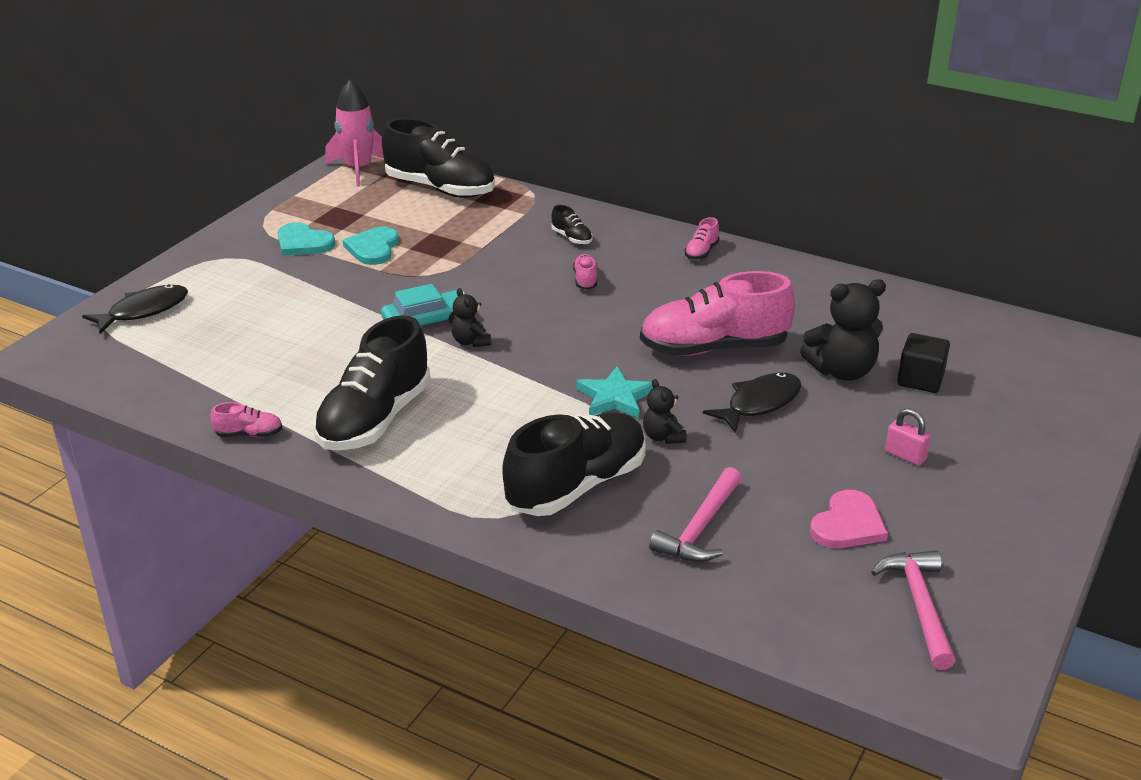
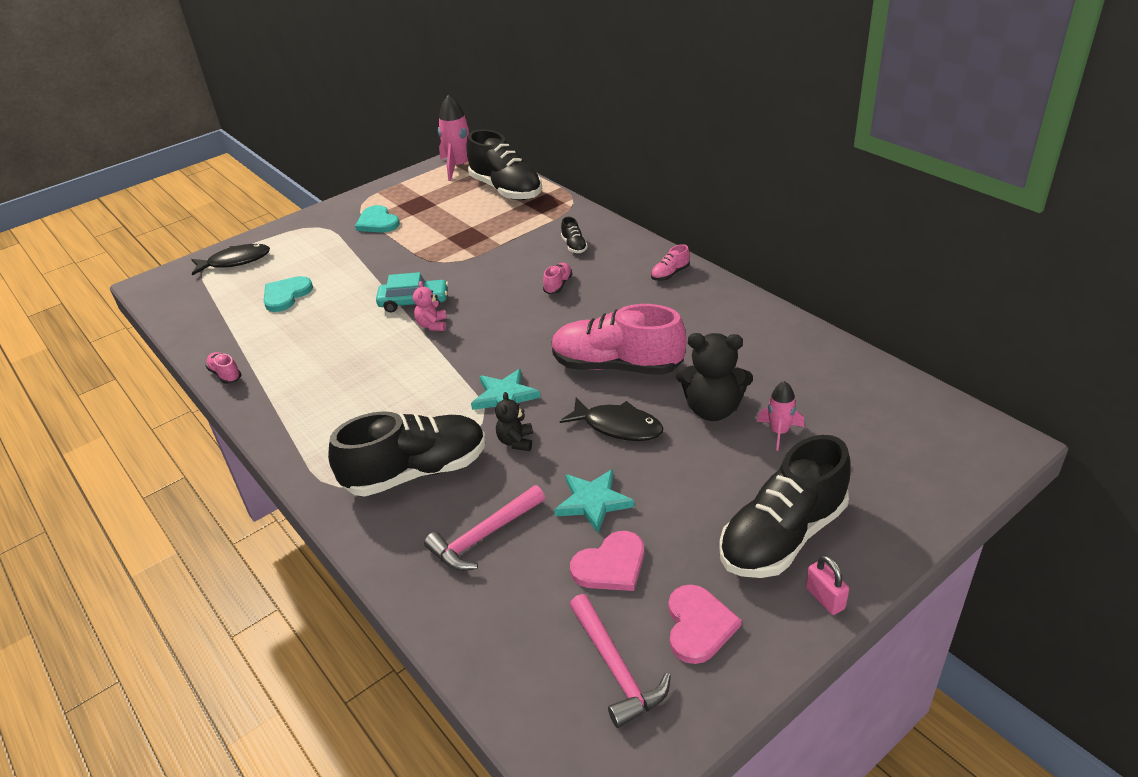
camera: 25 degrees right, 5 degrees up
(249, 434) = (225, 374): pink shoe -> pink shoe turned 150 degrees counterclockwise
(373, 248) = (422, 234): turquoise heart -> turquoise heart (286, 295)
(375, 419) = (316, 379): black shoe -> black shoe (782, 536)
(471, 342) = (432, 325): black teddy bear -> pink teddy bear
(759, 403) = (618, 426): black fish -> black fish turned 45 degrees clockwise
(787, 475) = (593, 502): none -> turquoise star
(905, 456) = (711, 507): pink padlock -> pink padlock (825, 598)
(919, 606) = (616, 668): pink hammer -> pink hammer turned 135 degrees clockwise
(920, 380) = (779, 432): black cube -> pink rocket
(966, 554) = (698, 625): none -> pink heart

